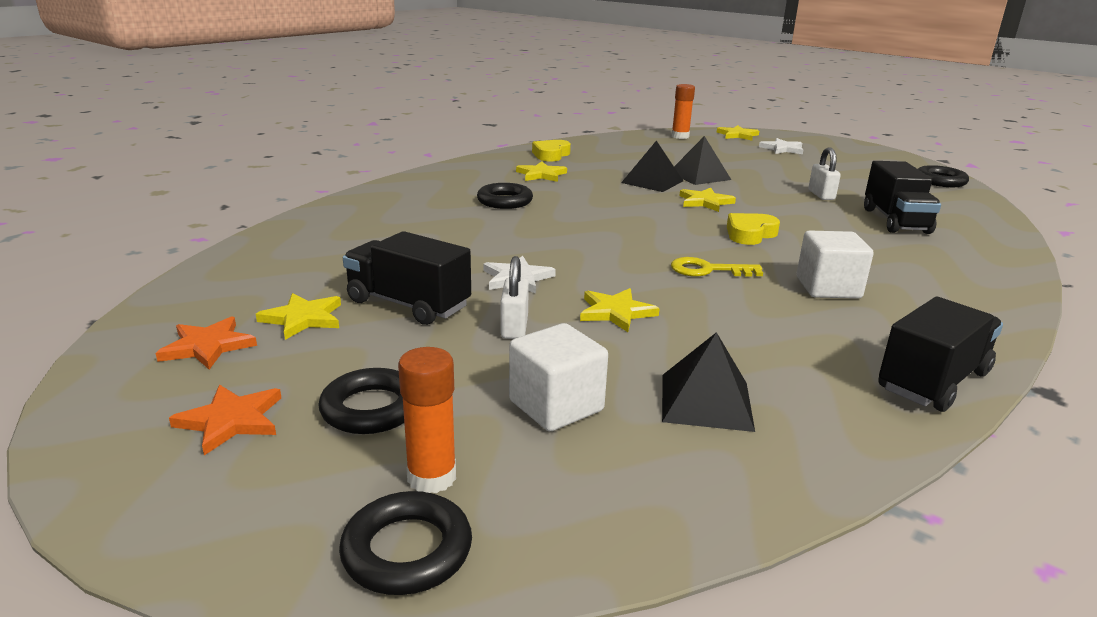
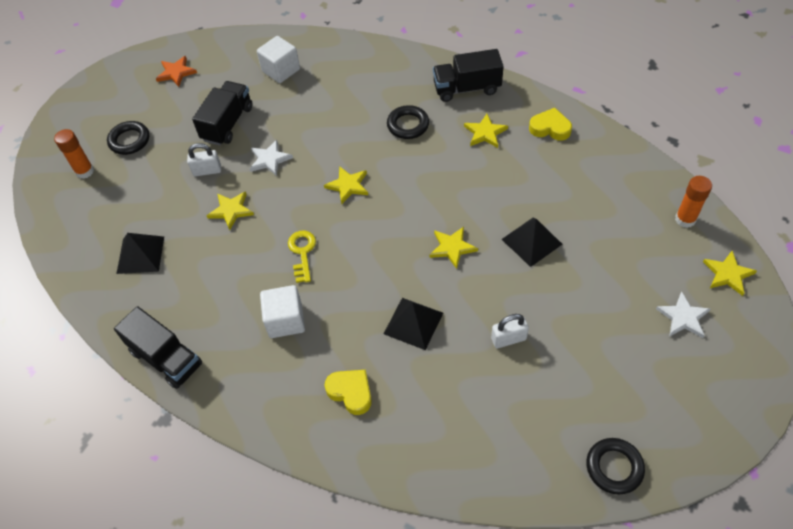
camera: 85 degrees right, 30 degrees up
(231, 420) = (119, 104): orange star -> none
(303, 318) = (206, 92): yellow star -> yellow star (348, 186)
(407, 550) = (47, 175): black ring -> none
(556, 406) = (134, 199): white cube -> white cube (281, 70)
(652, 182) = (496, 208): black pyramid -> black pyramid (413, 323)
(750, 234) = (380, 278): yellow heart -> yellow heart (351, 392)
(895, 221) = (449, 391): black truck -> black truck (467, 88)

